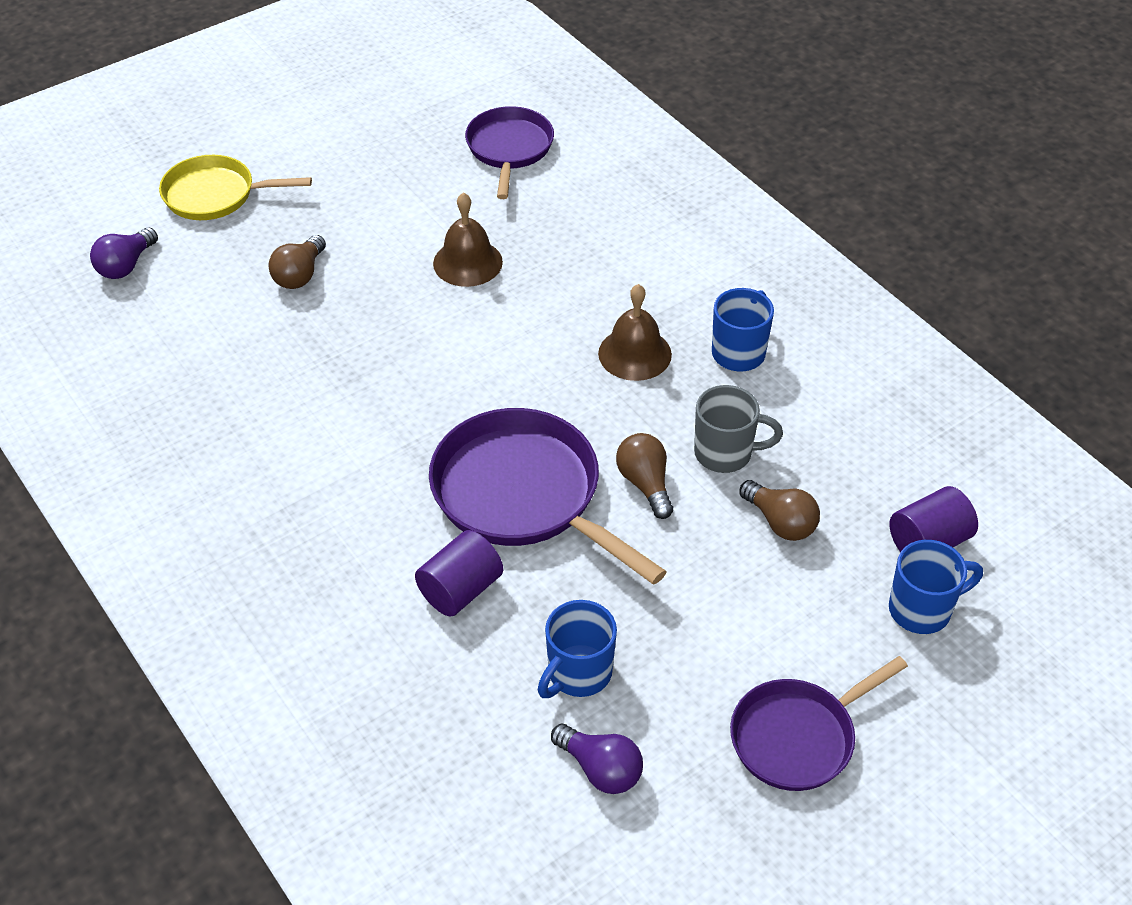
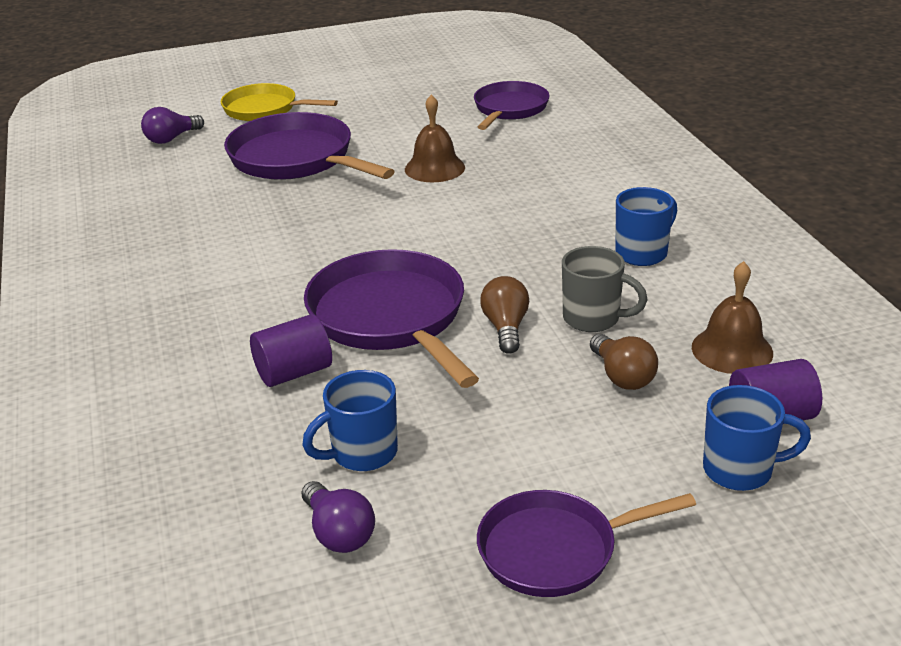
camera: 20 degrees right, 15 degrees down
(300, 275) = (296, 159): brown light bulb -> purple pan
(634, 354) = (545, 241): brown bell -> brown bell (732, 350)

